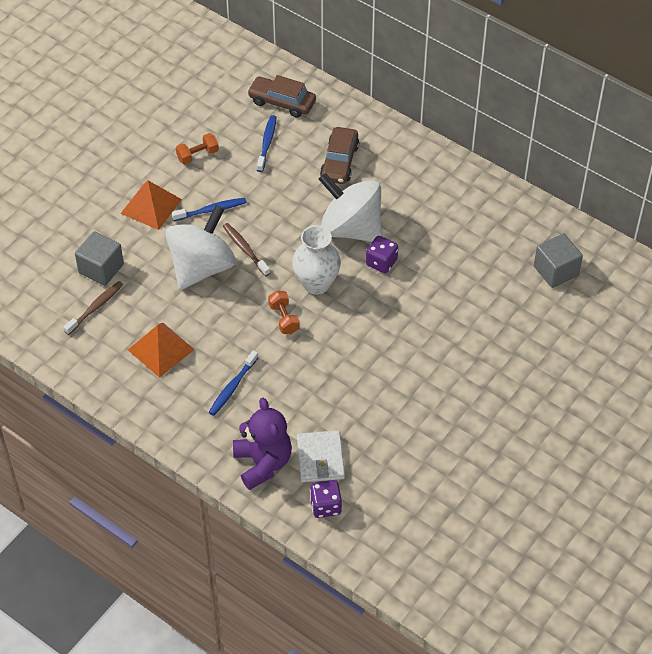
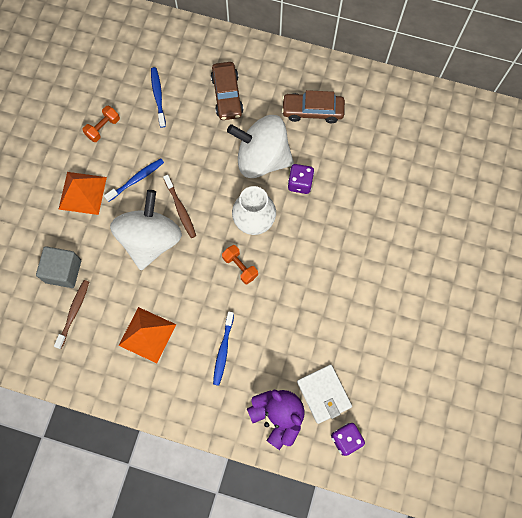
camera: 20 degrees left, 20 degrees up
(245, 249) = (180, 209): brown toothbrush -> brown toothbrush turned 150 degrees counterclockwise
(282, 102) = (155, 51): brown car -> brown car (312, 111)
(556, 271) = (444, 143): grey cube -> none

